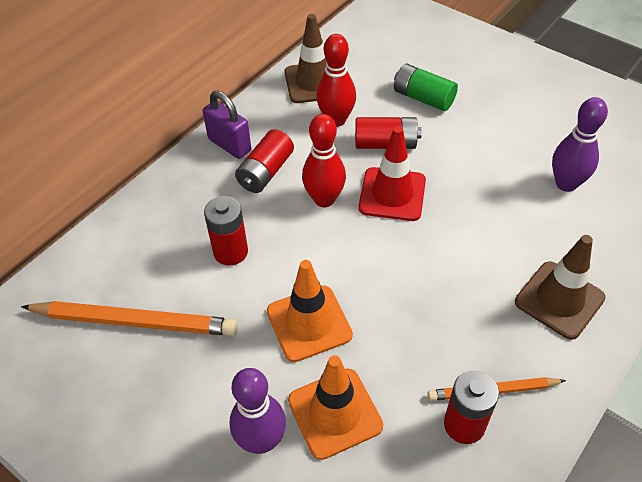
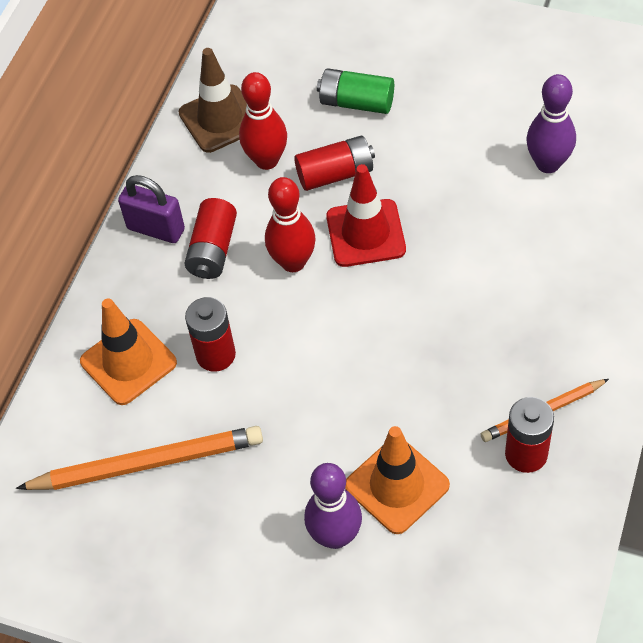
camera: 15 degrees left, 5 degrees up
(309, 323) = (333, 404): orange traffic cone -> orange traffic cone (128, 362)
(559, 300) = (579, 298): brown traffic cone -> none

